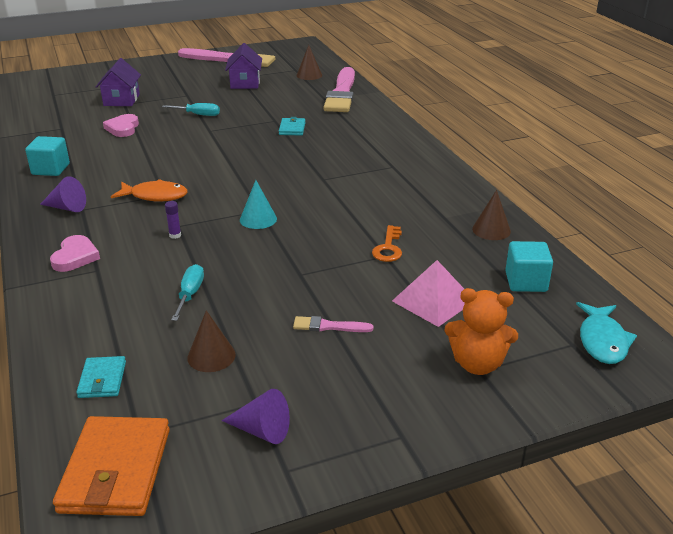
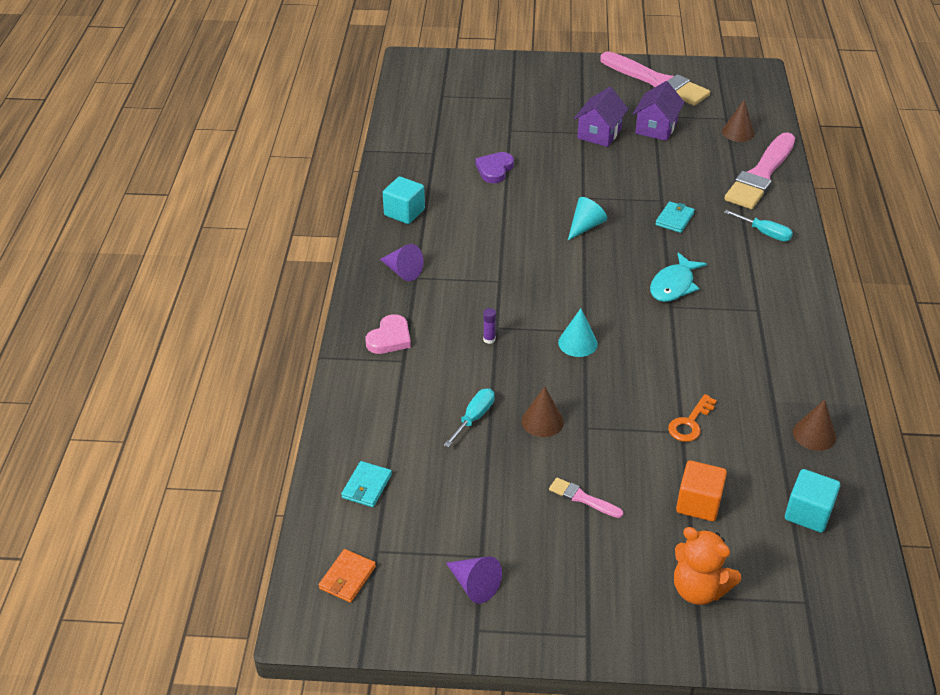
camera: 25 degrees right, 10 degrees up
(116, 470) = (347, 578): orange wallet -> orange wallet, size x0.52
(121, 100) = (509, 123): purple house -> purple house (599, 133)
(123, 128) = (494, 169): pink heart -> purple heart
(155, 196) = (490, 280): orange fish -> none
(198, 115) = (581, 169): turquoise screwdriver -> turquoise screwdriver (764, 233)
(211, 356) = (464, 494): brown cone -> brown cone (542, 421)
(221, 146) = (585, 226): none -> turquoise cone
(433, 301) = (698, 503): pink pyramid -> orange cube
(602, 341) = (840, 609): turquoise fish -> turquoise fish (674, 285)

